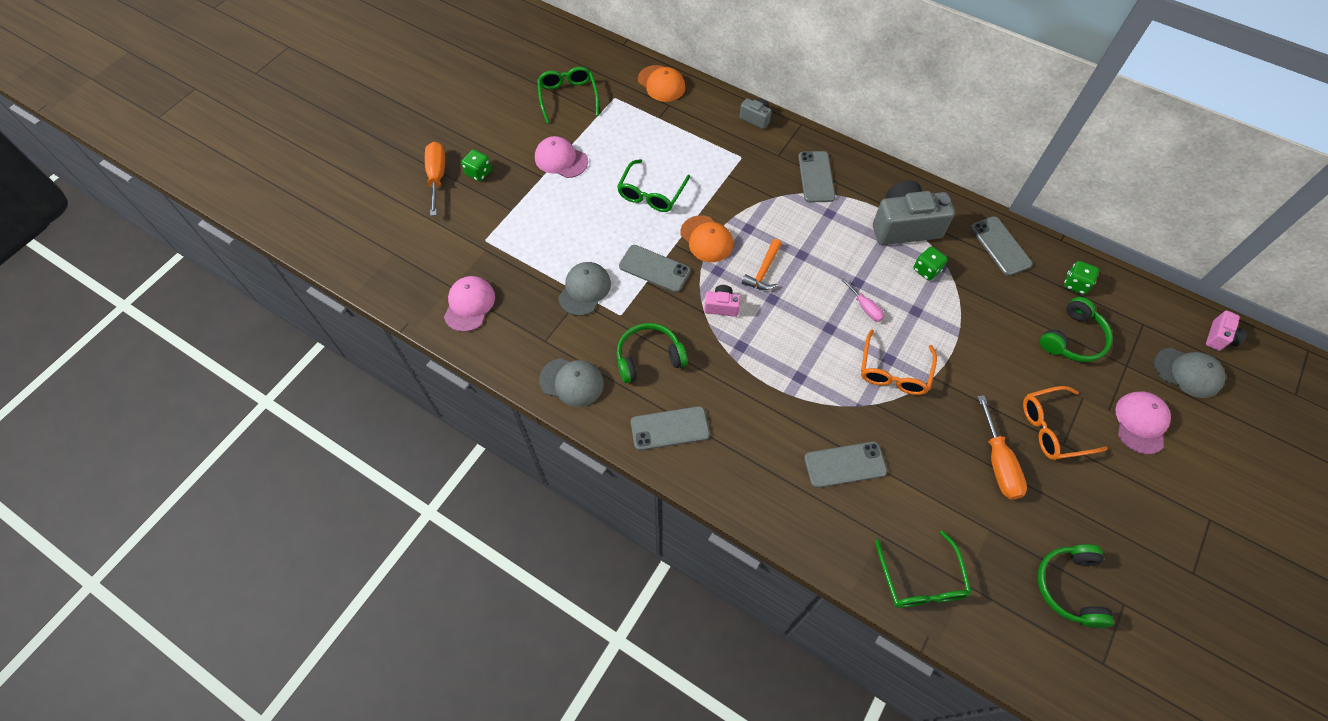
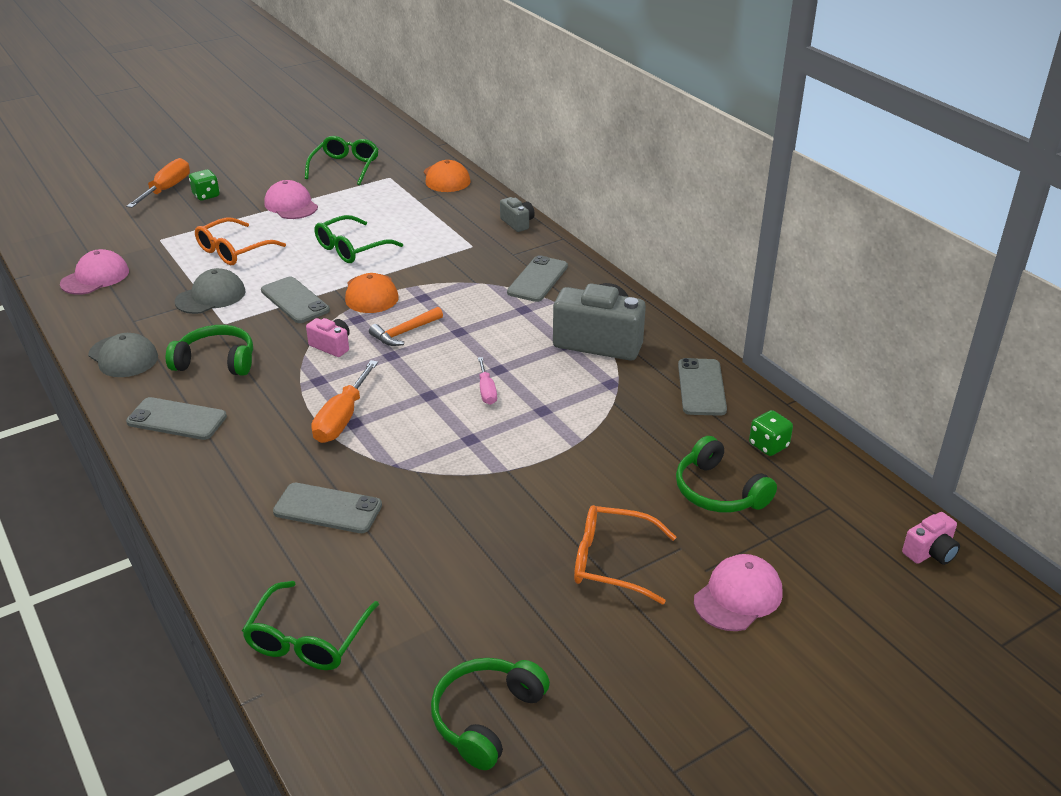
camera: 25 degrees right, 25 degrees down
(894, 372) = (465, 451): orange glasses -> orange glasses (233, 251)
(926, 270) = (590, 382): green dice -> none
(998, 463) = (510, 569): orange screwdriver -> orange screwdriver (342, 419)
(1073, 339) = (718, 491): green headphones -> green headphones turned 75 degrees clockwise
(1187, 372) = (851, 571): grey cap -> none

